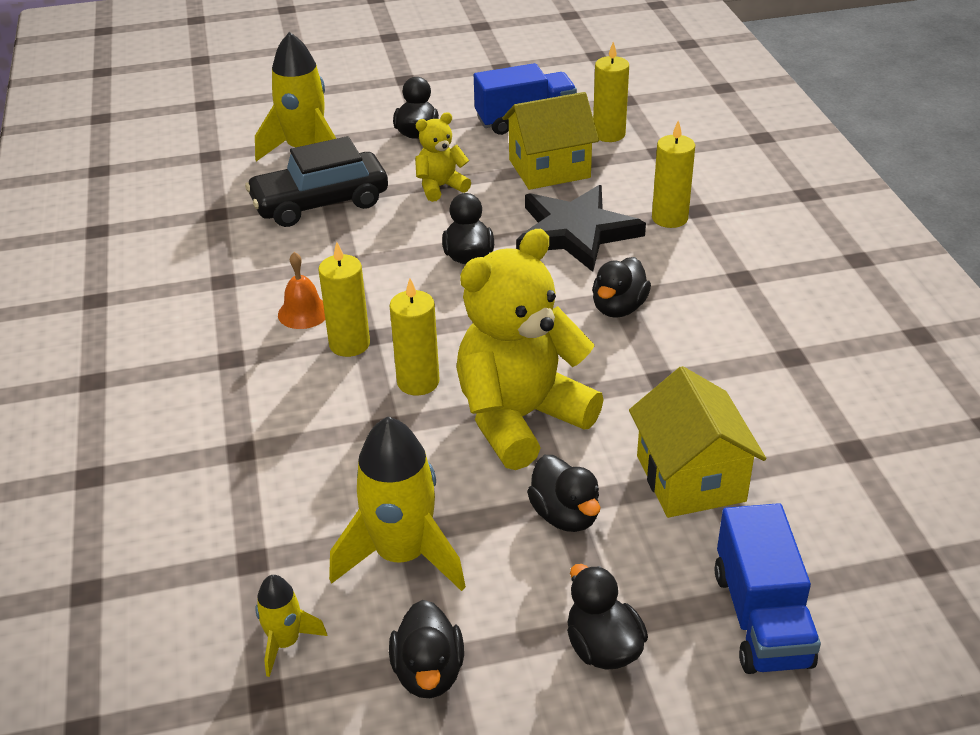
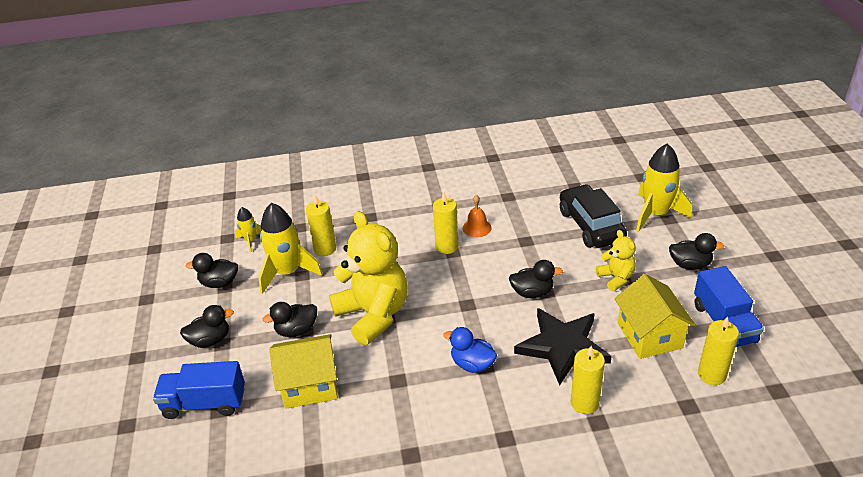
camera: 95 degrees right, 0 degrees up
(418, 382) = (411, 274): yellow candle -> yellow candle (325, 249)
(618, 308) = (472, 364): black duck -> blue duck

